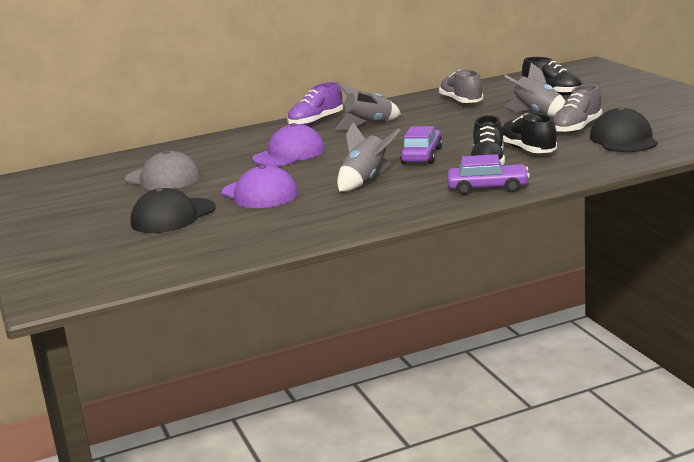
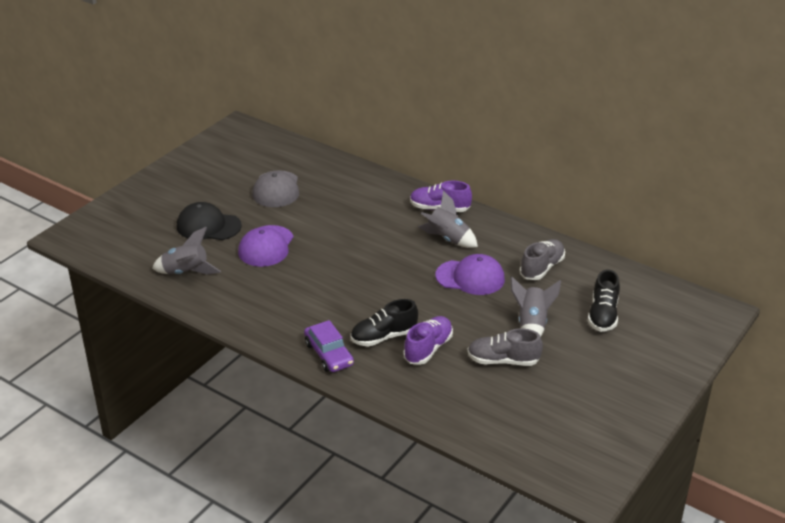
camera: 55 degrees right, 15 degrees up
(289, 154) = (355, 226): purple cap -> purple cap (470, 277)
(365, 181) = (315, 286): grey rocket -> grey rocket (186, 272)
(422, 155) = (385, 295): purple car -> none
(528, 150) = (428, 349): black shoe -> purple shoe
(623, 139) = (486, 398): black cap -> none

